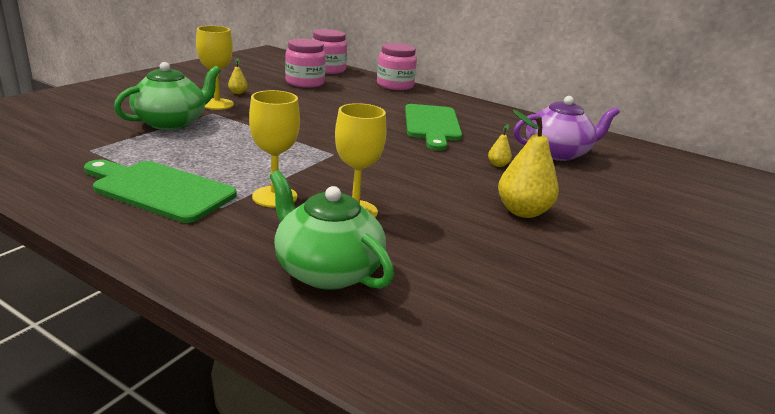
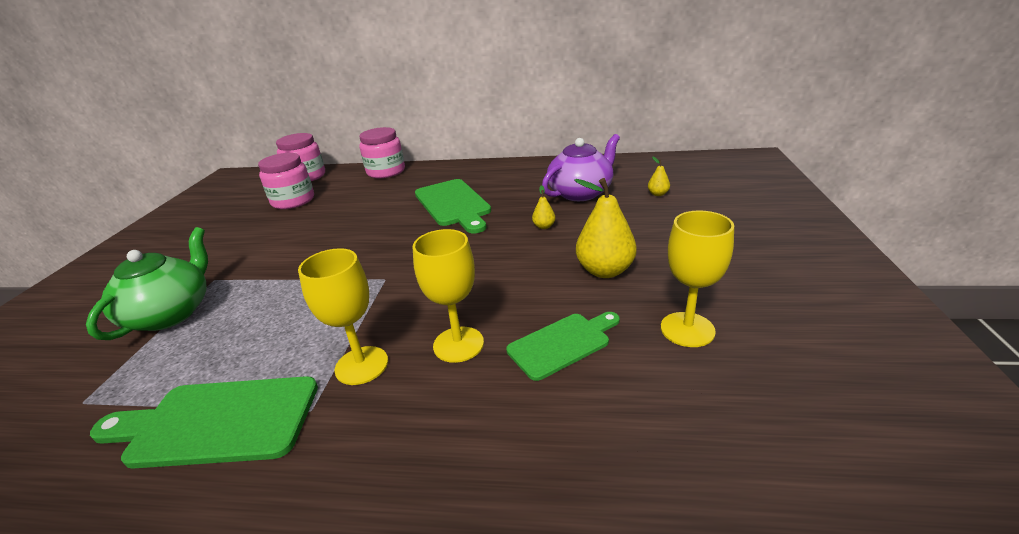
camera: 20 degrees left, 5 degrees up
(217, 104) = (212, 265): yellow goblet -> yellow goblet (687, 329)
(238, 93) = (227, 241): yellow pear -> yellow pear (658, 194)
(327, 270) = (487, 441): green teapot -> none
(437, 241) = (562, 344): none -> green cutting board

